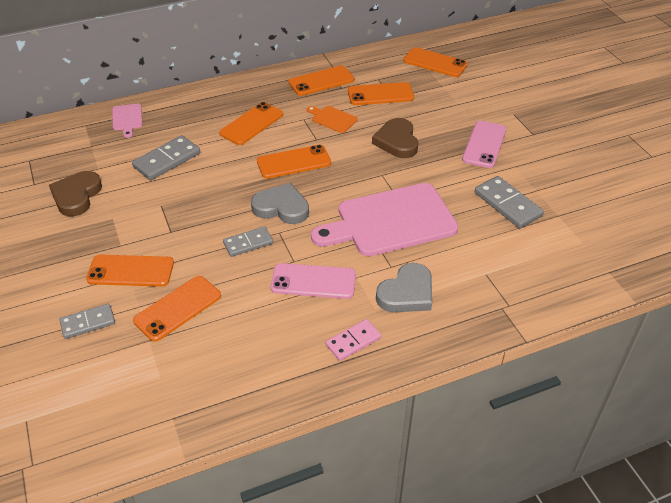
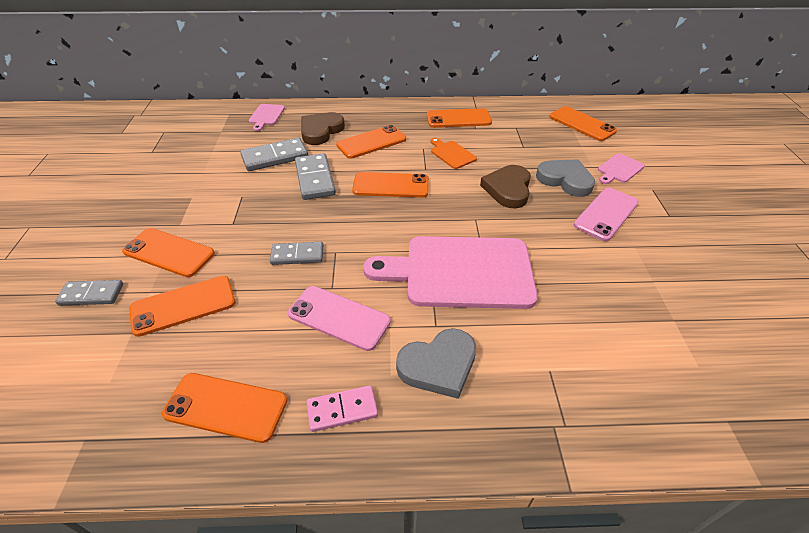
camera: 20 degrees right, 0 degrees up
(76, 196) = (177, 170): brown heart -> brown heart (321, 131)
(281, 207) = (353, 227): grey heart -> grey heart (565, 180)
(380, 94) = (511, 141): orange phone -> orange phone (226, 407)
(481, 101) = (619, 169): none -> pink cutting board
(508, 204) = (611, 289): grey domino -> grey domino (315, 179)

